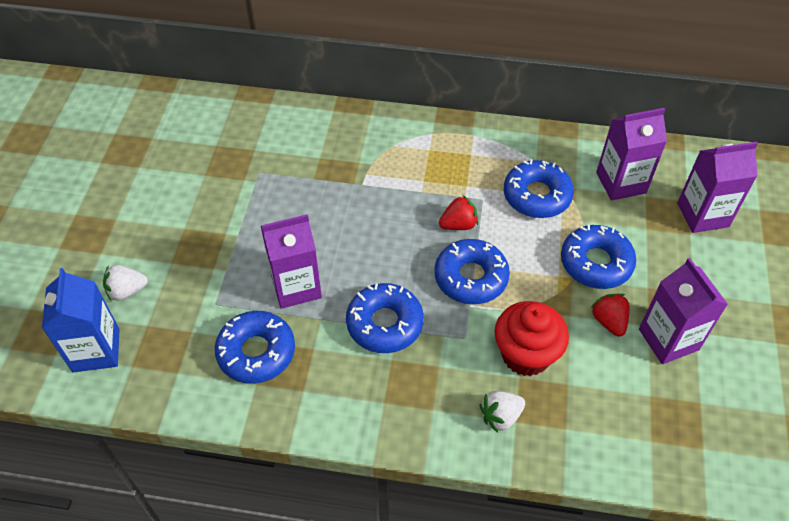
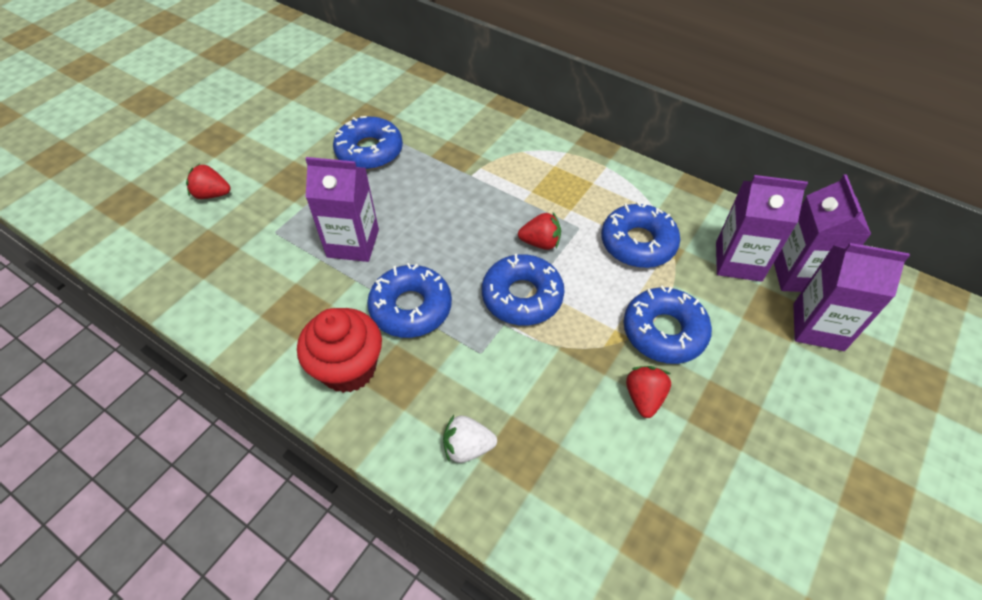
camera: 25 degrees right, 0 degrees up
(96, 350) = (154, 233): blue carton -> none
(127, 291) = (212, 194): white strawberry -> red strawberry
(256, 352) = (279, 287): blue donut -> blue donut (369, 151)
(526, 355) = (532, 395): red cupcake -> red cupcake (348, 368)
(668, 339) = (703, 445): purple carton -> purple carton (798, 274)

